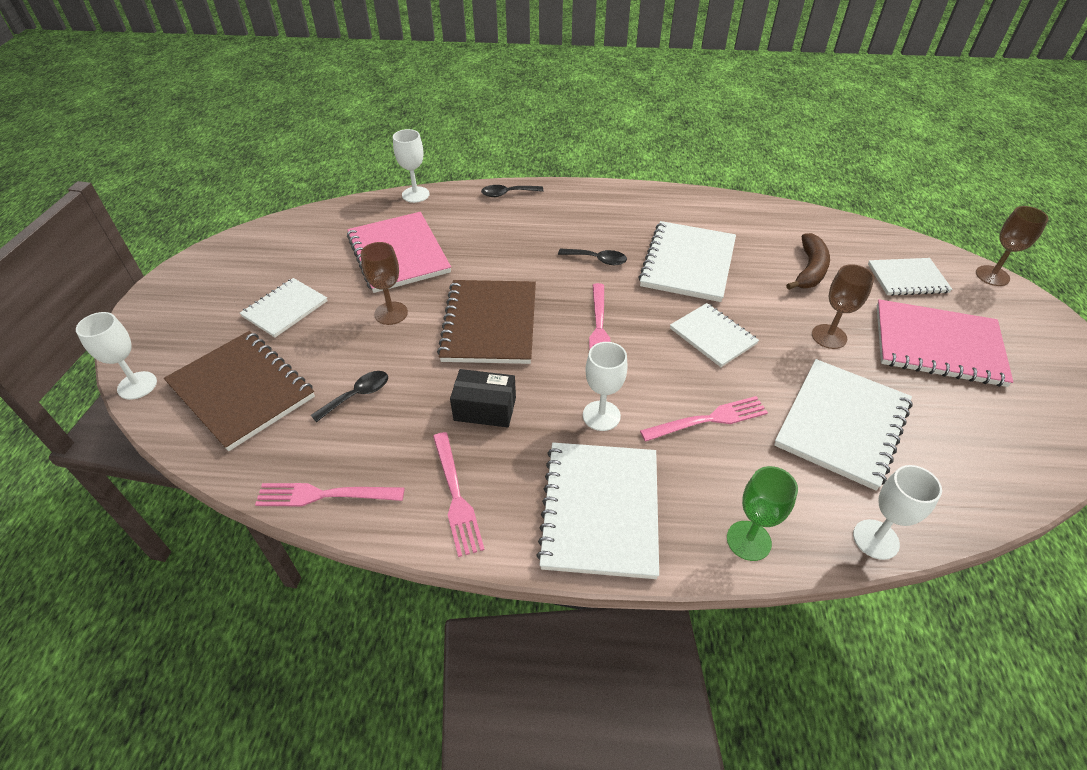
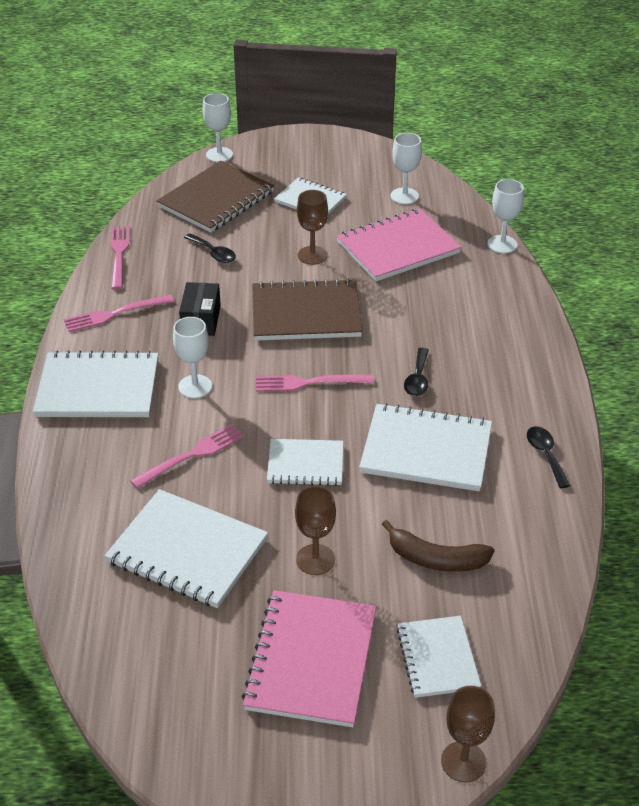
camera: 85 degrees right, 5 degrees down
(507, 194) = (524, 306): black spoon -> black spoon (545, 455)
(709, 419) = (192, 455): pink fork -> pink fork turned 105 degrees counterclockwise
(713, 336) = (305, 464): white notebook -> white notebook turned 45 degrees clockwise
(748, 540) = (63, 471): green goblet -> none
(875, 539) = (57, 553): white goblet -> white goblet (404, 196)

